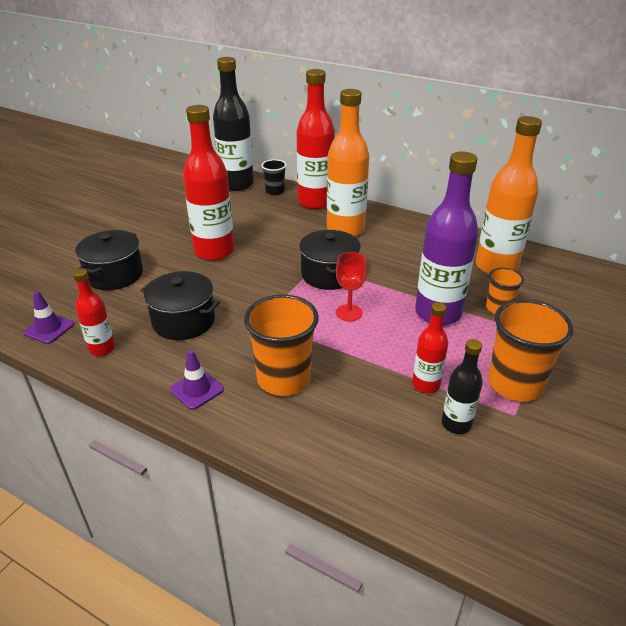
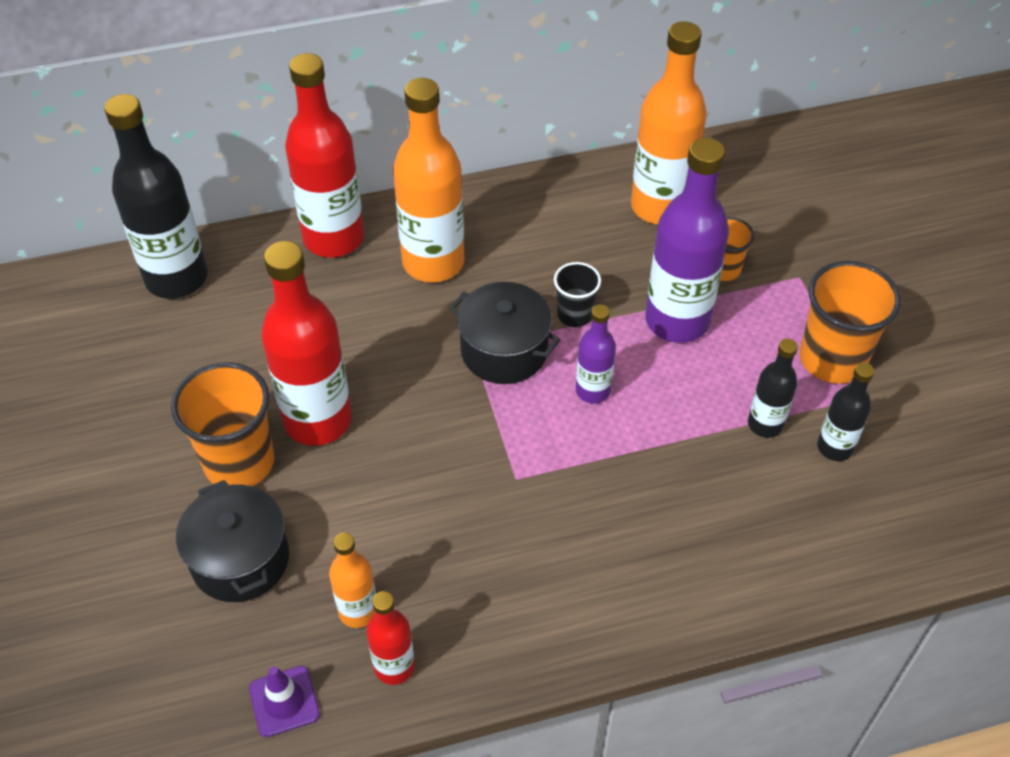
camera: 45 degrees left, 15 degrees up
(123, 320) = (358, 611): none -> orange bottle
(183, 321) = (432, 551): black pot -> none
(197, 389) = (571, 619): purple traffic cone -> none
(275, 191) = (251, 254): black cup -> black cup (575, 314)
(283, 379) = (635, 530): orange cup -> orange cup (239, 462)
(349, 313) = (593, 391): red goblet -> purple bottle
(426, 385) = (765, 424): red bottle -> black bottle

